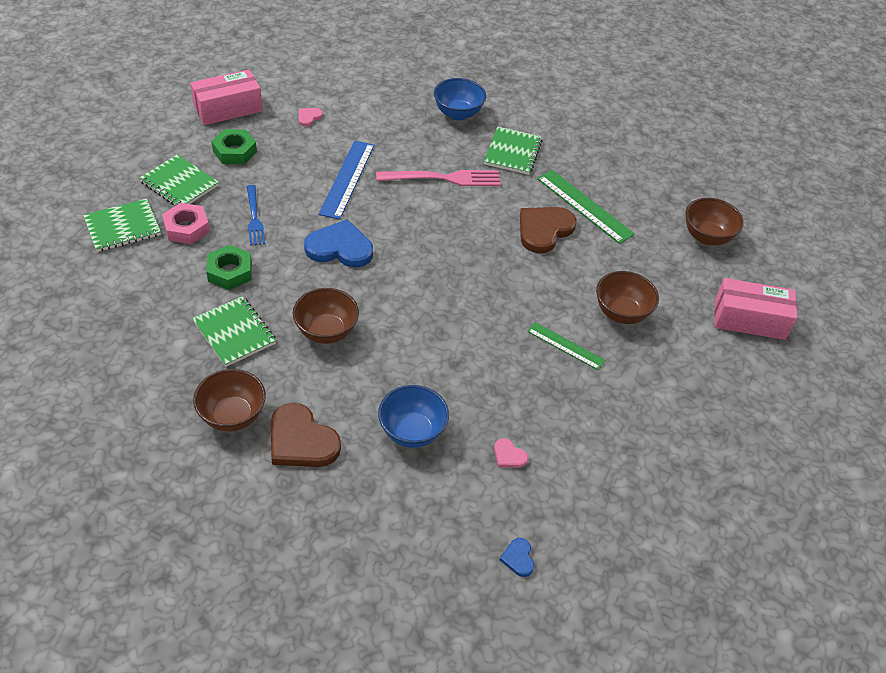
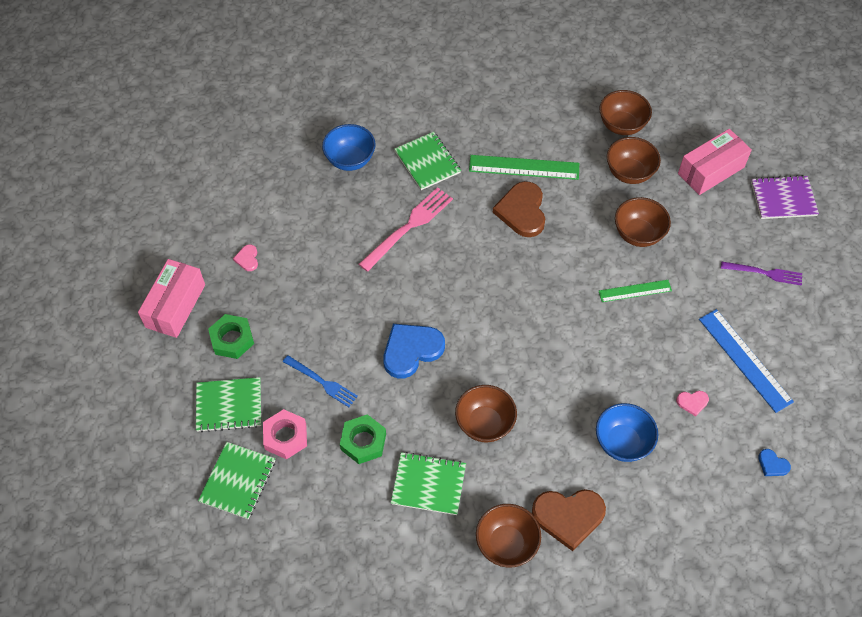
camera: 40 degrees left, 10 degrees up
(347, 179) = (344, 288): blue ruler -> blue ruler (745, 360)
(670, 270) = (629, 173): none -> brown bowl
(703, 424) = (765, 273): none -> purple fork
(795, 387) = (783, 199): none -> purple notebook

